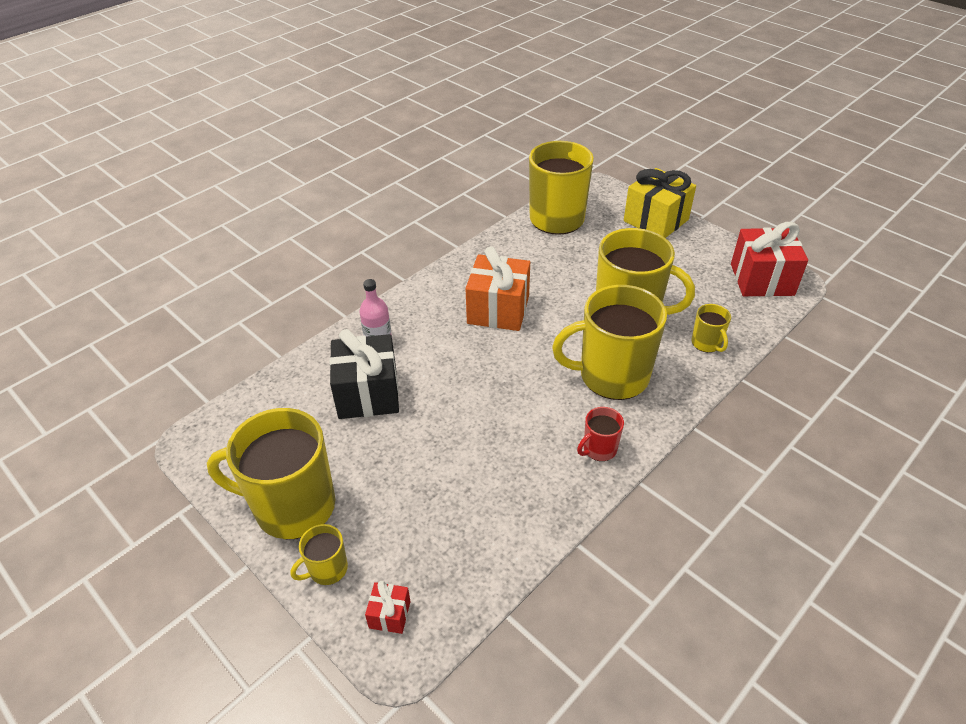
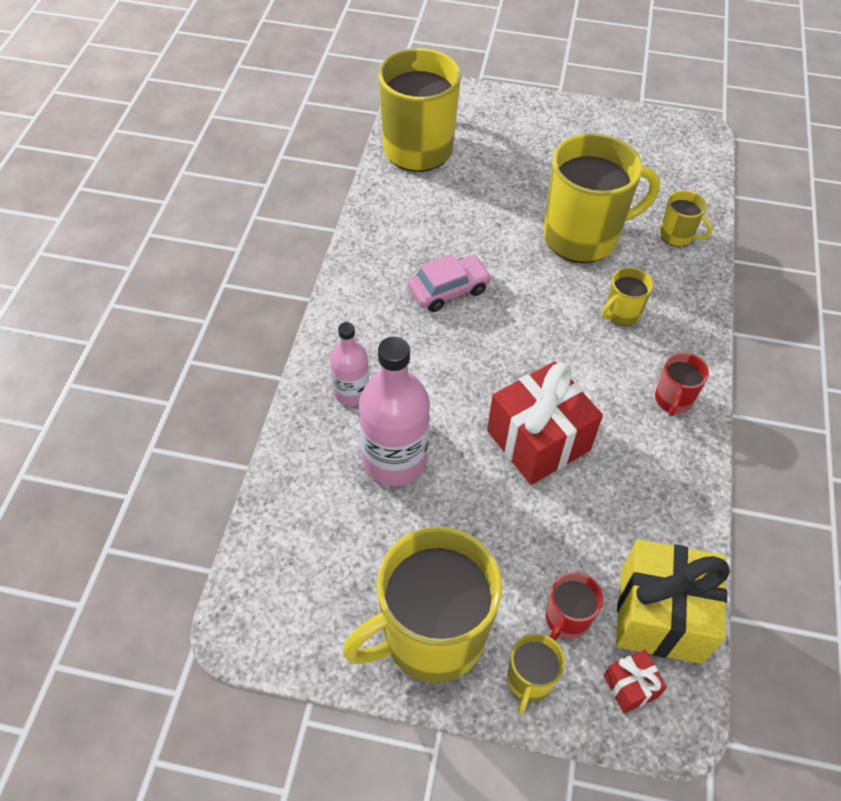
camera: 35 degrees left, 10 degrees up
(368, 394) = (394, 460): black gift -> pink bottle
(386, 547) = (566, 619): none -> red mug
(498, 310) = (448, 290): orange gift -> pink car
(611, 376) = (621, 313): yellow mug -> yellow mug, size x0.45
(656, 220) = (521, 111): yellow gift -> yellow gift (660, 615)
(762, 279) = (671, 141): red gift -> red gift (538, 440)

